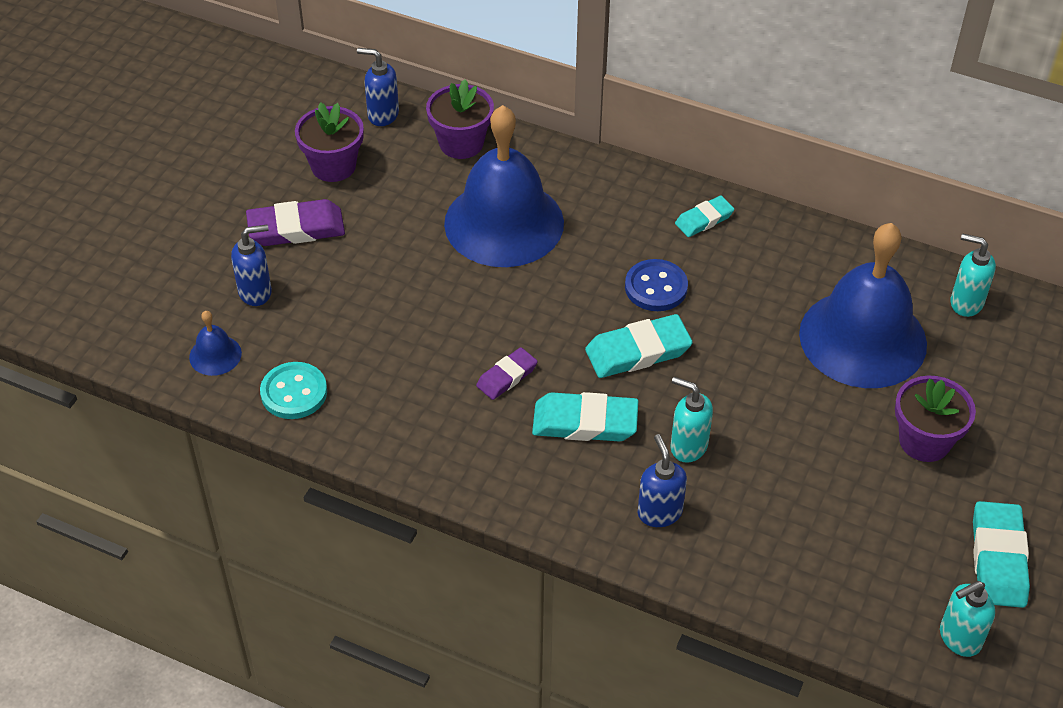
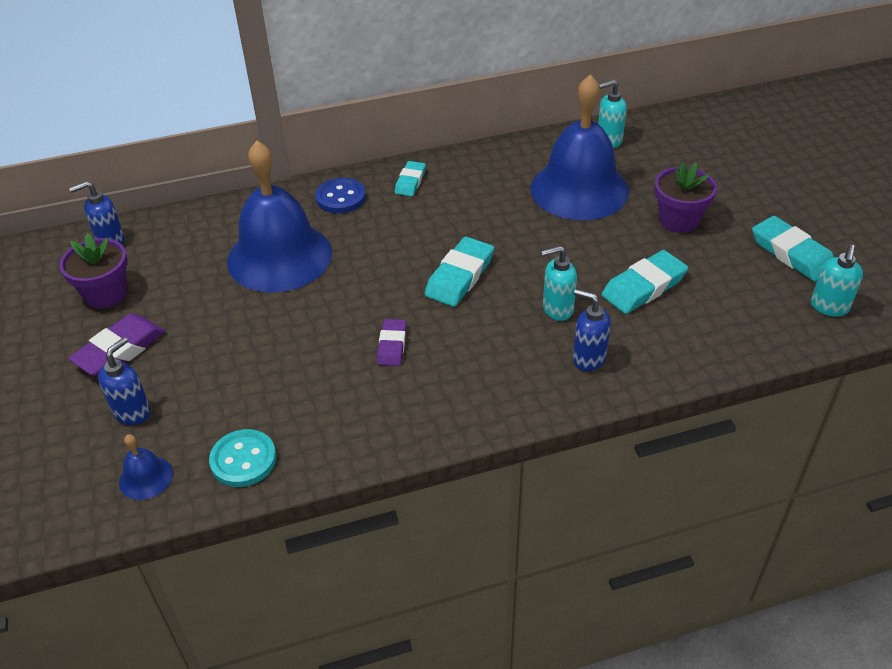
camera: 40 degrees left, 5 degrees down
(461, 143) = (192, 228): purple flower pot -> none
(585, 422) = (477, 338): turquoise eraser -> turquoise eraser (644, 287)
(656, 287) = (426, 234): blue button -> blue button (341, 197)

